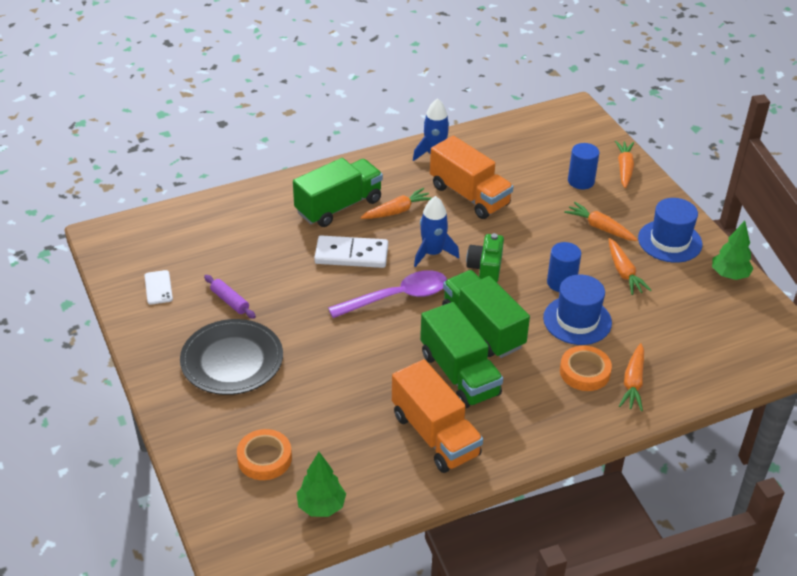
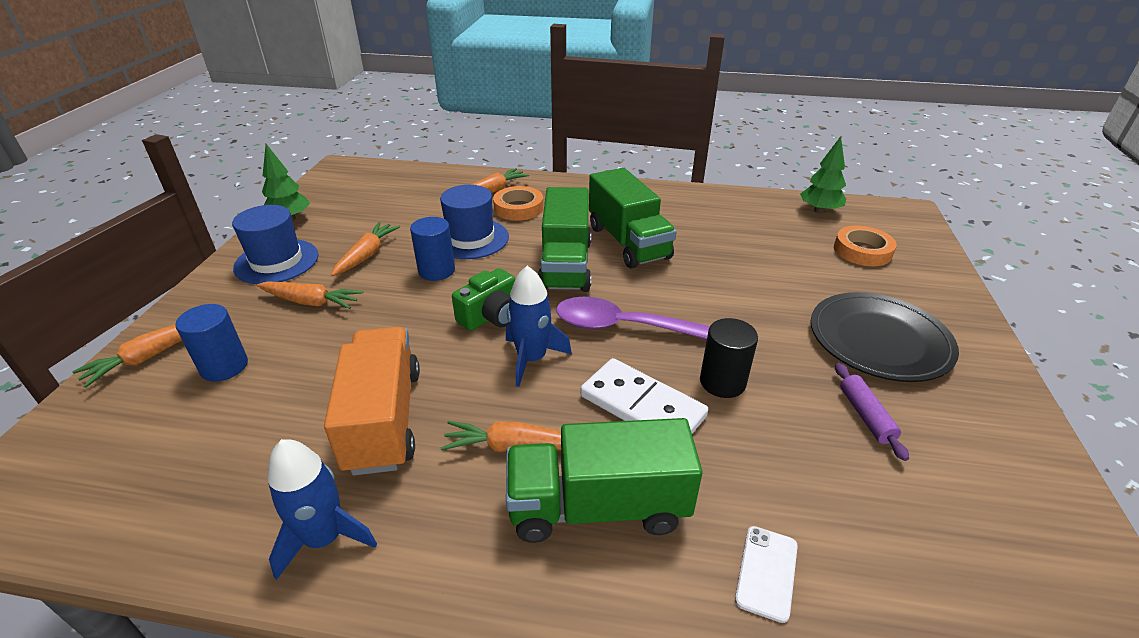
camera: 145 degrees left, 5 degrees down
(158, 287) = (996, 493): white phone -> white phone (766, 572)
(317, 287) = (722, 382): none -> black cylinder
(435, 435) = (689, 216): orange truck -> none
(459, 374) = (628, 242): green truck -> green truck turned 150 degrees clockwise
(600, 228) = (310, 302): orange carrot -> orange carrot turned 60 degrees counterclockwise

